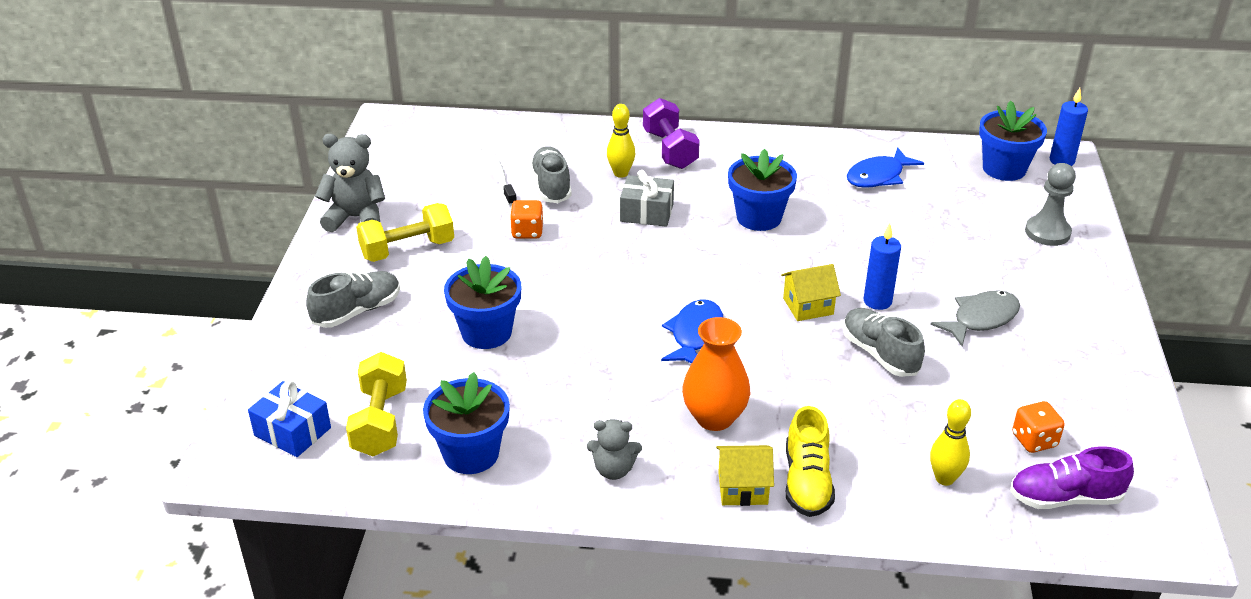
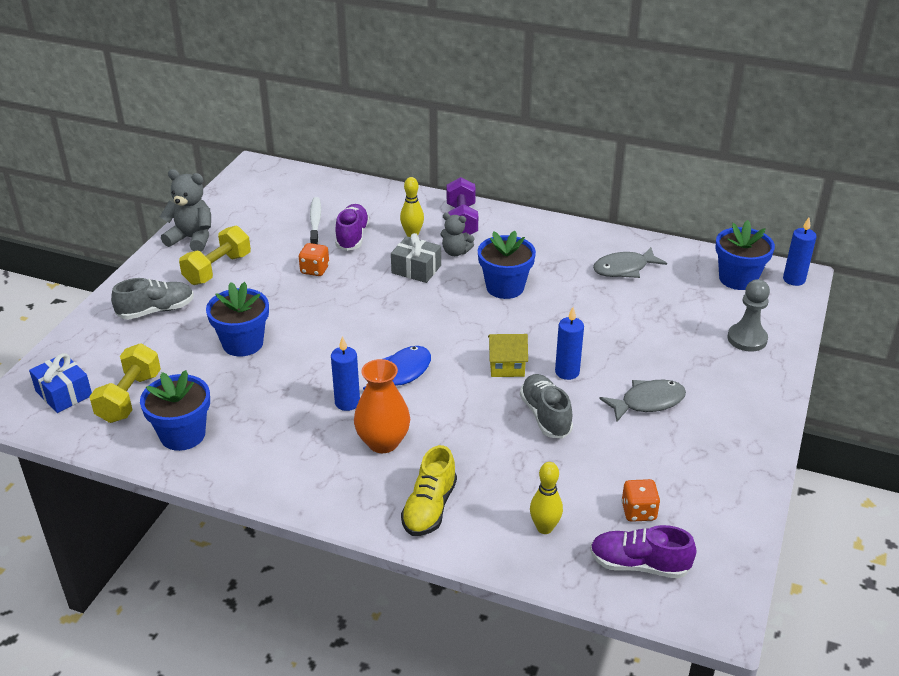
camera: 15 degrees right, 0 degrees up
(407, 249) = (217, 269): yellow dumbbell -> yellow dumbbell turned 45 degrees counterclockwise
(551, 186) = (352, 237): grey shoe -> purple shoe
(614, 470) = (283, 468): grey teddy bear -> grey teddy bear (455, 252)
(648, 380) = (347, 403): none -> blue candle
(742, 488) = (375, 502): yellow house -> none
(878, 176) = (624, 269): blue fish -> grey fish

